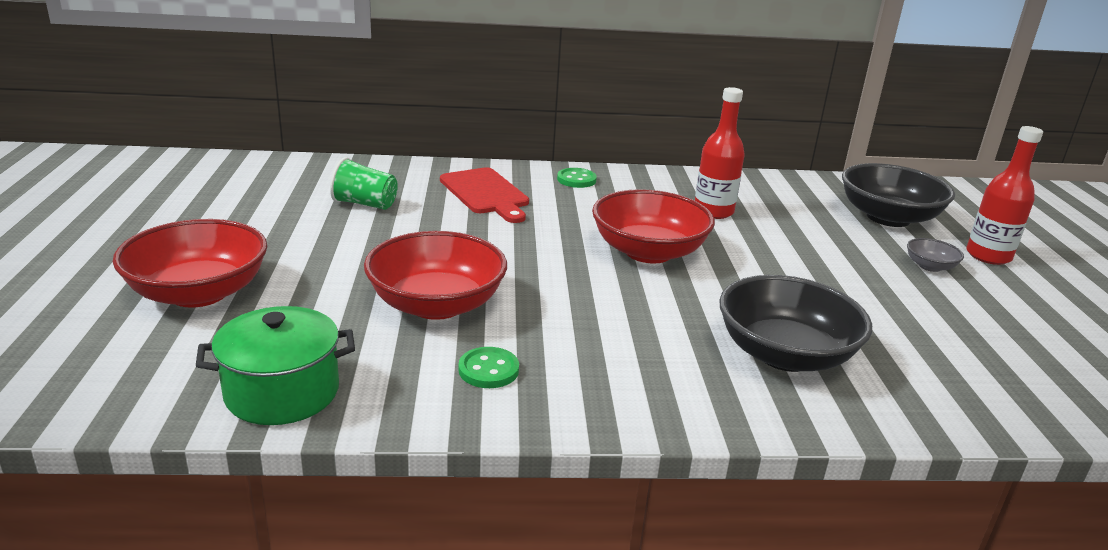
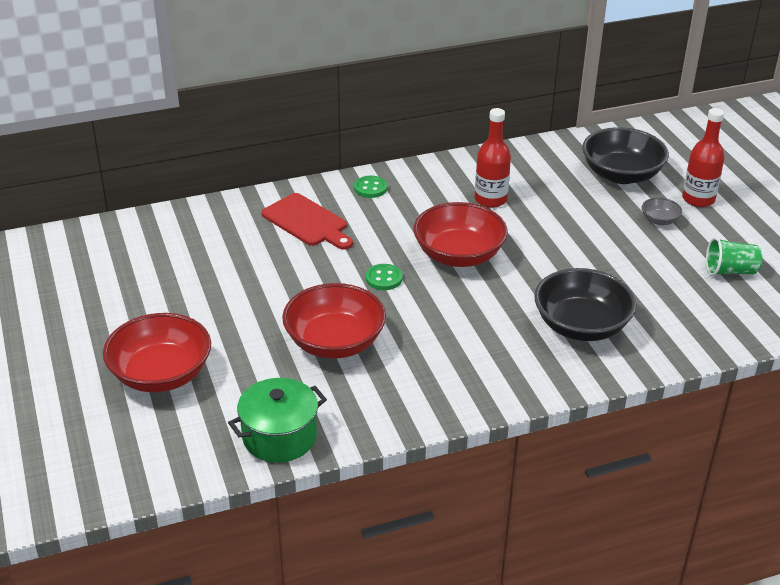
camera: 15 degrees left, 10 degrees up
(365, 204) = (219, 257): green cup -> green cup (730, 271)
(488, 370) = (399, 386): green button -> green button (384, 278)

